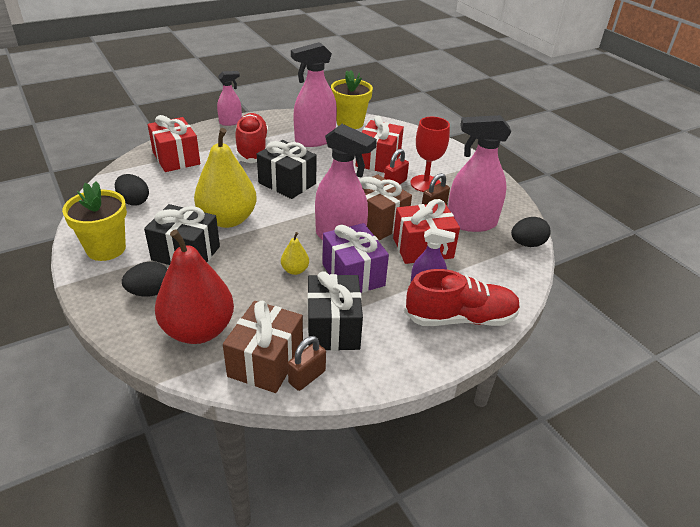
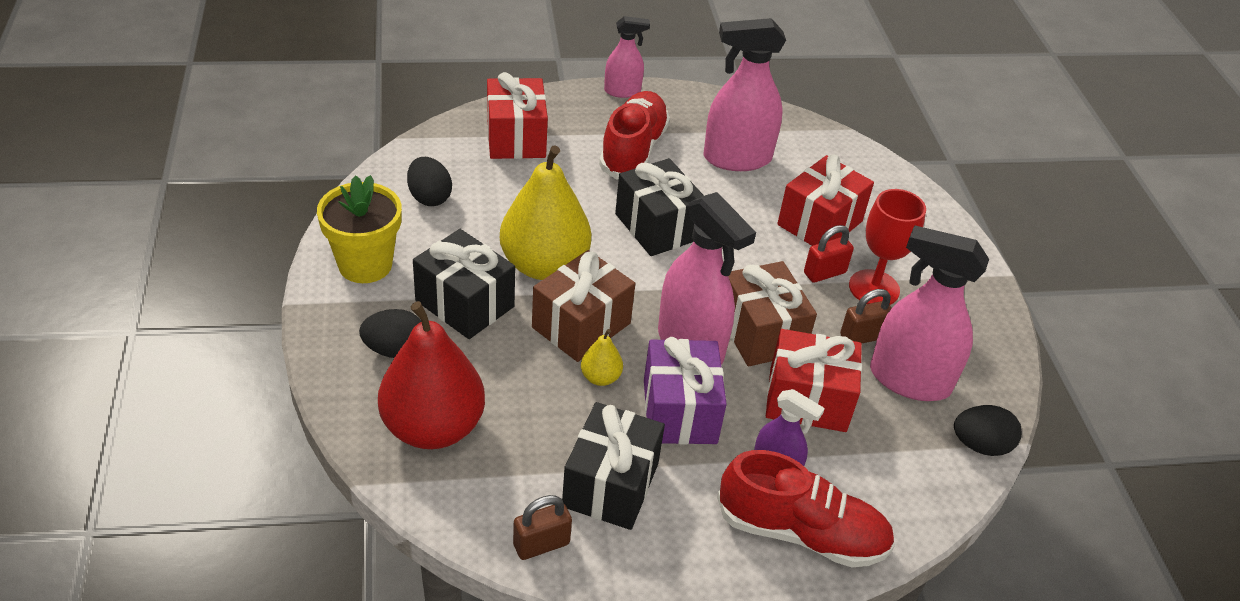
camera: 20 degrees right, 5 degrees up
(266, 362) = (498, 503): brown gift -> brown gift (581, 325)
(350, 123) = (809, 139): yellow flower pot -> none

